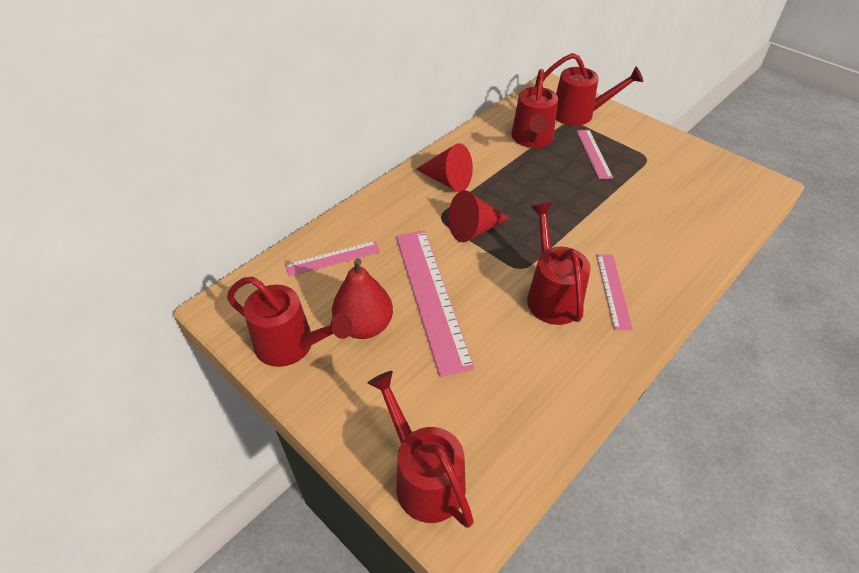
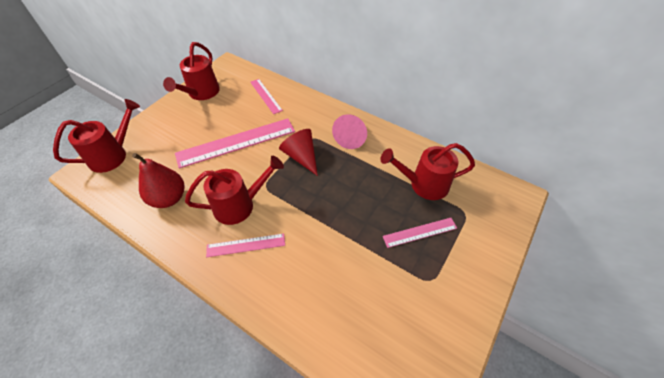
camera: 80 degrees right, 5 degrees up
(364, 326) = (214, 117): red pear -> red pear (169, 198)
(448, 180) = (351, 137): red cone -> pink cone
(579, 114) = (480, 220): red watering can -> none

